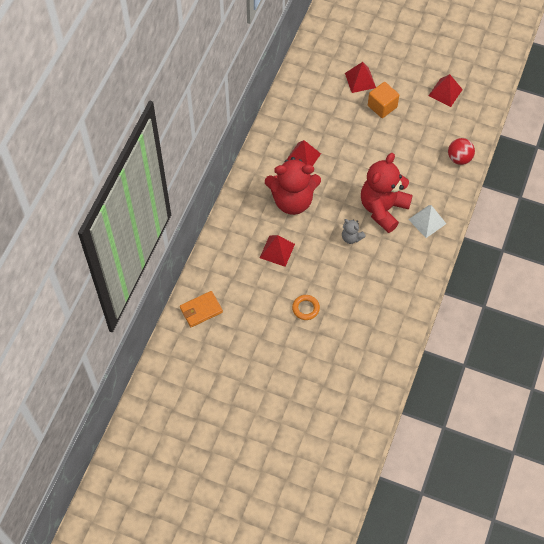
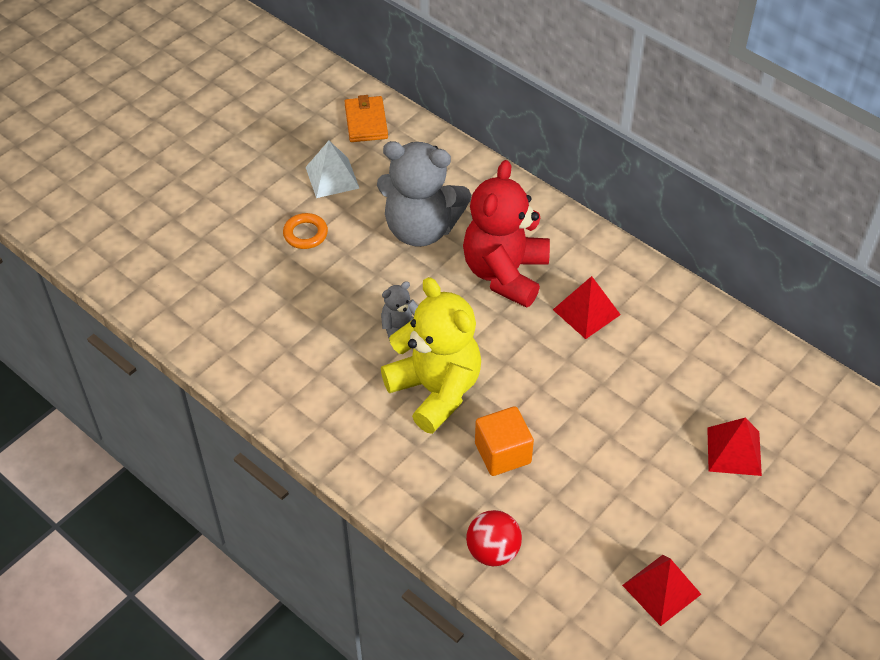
camera: 110 degrees right, 10 degrees down
(277, 251) = (421, 229): red pyramid -> grey teddy bear
(382, 106) = (659, 466): orange cube -> orange cube (502, 453)
(383, 209) = (435, 390): red teddy bear -> yellow teddy bear
(427, 221) = (381, 446): white pyramid -> white pyramid (332, 177)

